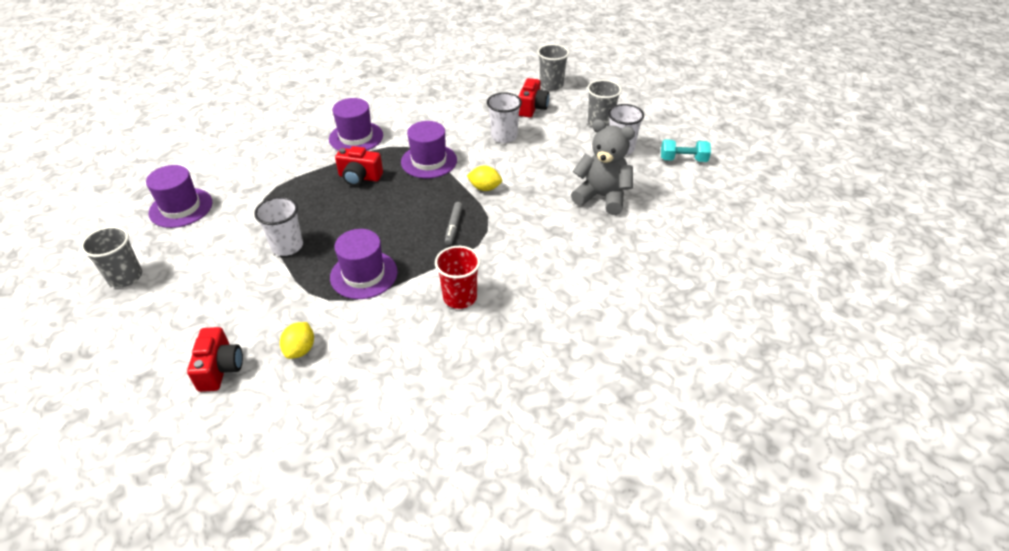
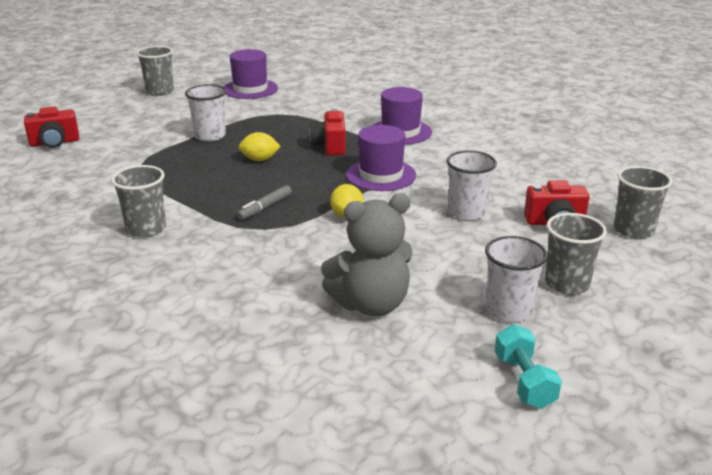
camera: 75 degrees right, 15 degrees down
(300, 349) = (73, 167): yellow lemon -> yellow lemon (260, 160)
(364, 274) = (175, 175): purple hat -> none
(454, 226) = (265, 208): grey marker -> grey marker turned 45 degrees counterclockwise
(460, 297) = (146, 229): red cup -> grey cup
(602, 197) = (371, 304): grey teddy bear -> grey teddy bear turned 60 degrees clockwise

